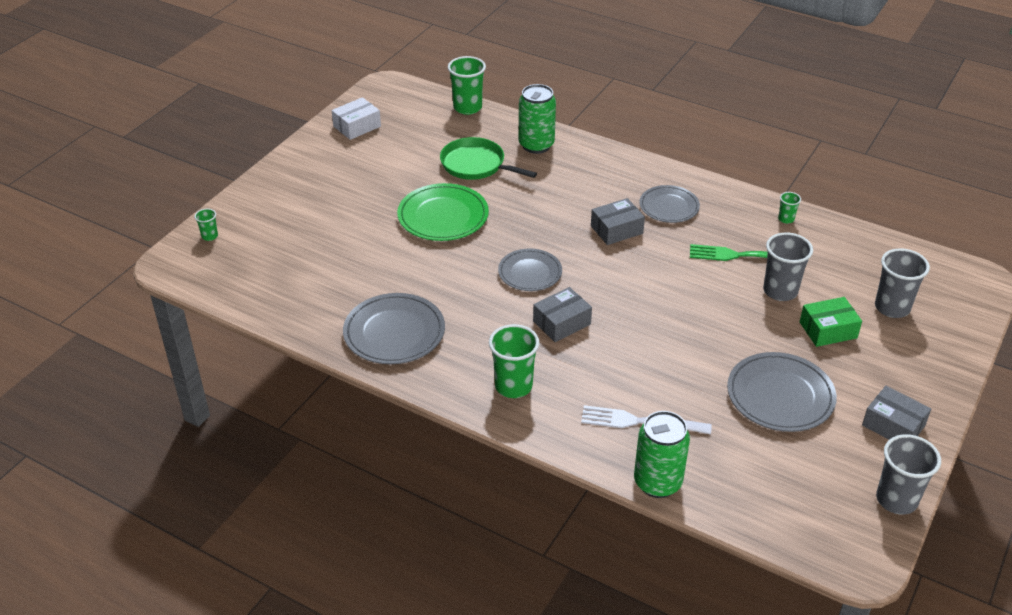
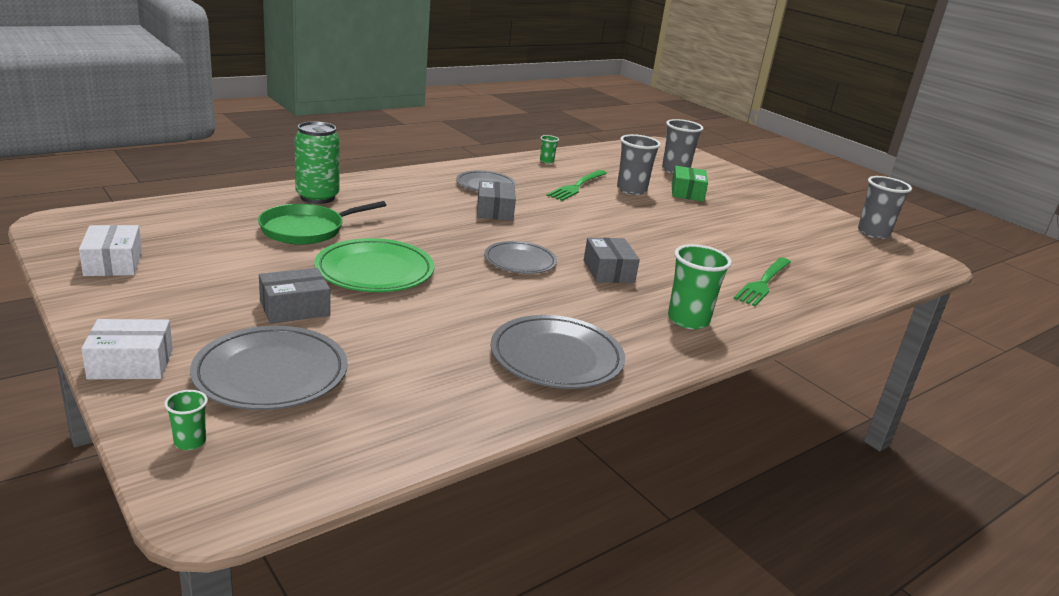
camera: 70 degrees left, 15 degrees down
(261, 186) = (131, 363): none -> white box
(467, 108) = (194, 202): green cup -> none
(639, 422) = (763, 283): white fork -> green fork
(657, 482) = (841, 300): green can -> none
(780, 396) = (753, 228): grey plate -> grey plate (271, 373)
(893, 425) = (798, 210): grey box -> grey box (294, 308)

